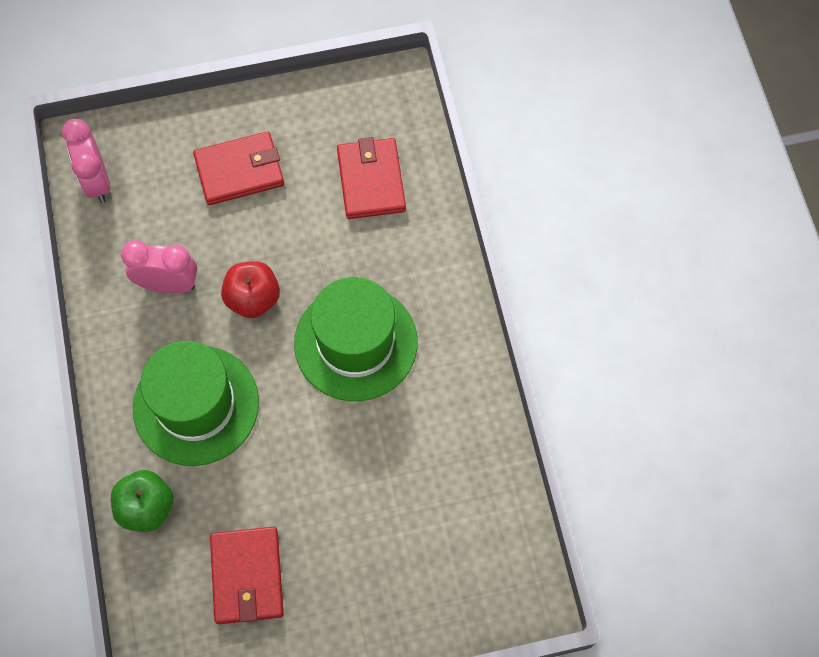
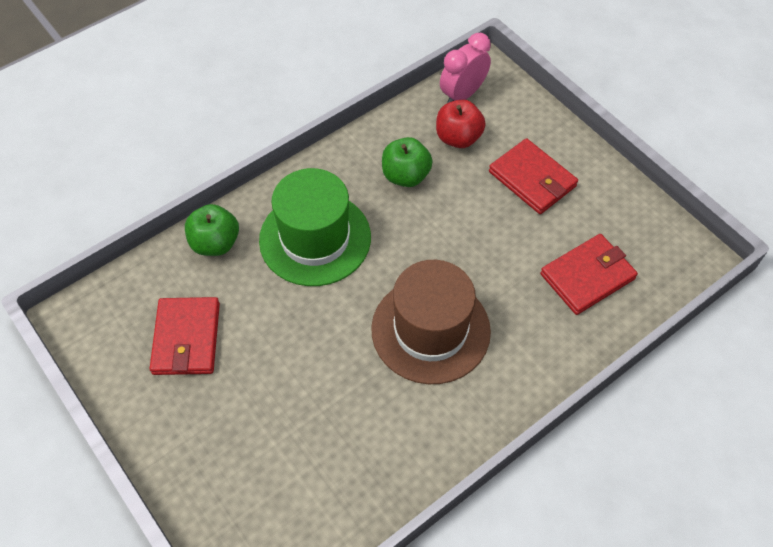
camera: 65 degrees right, 10 degrees down
(168, 284) = (405, 176): pink clock -> green apple
(247, 576) = (187, 338): red wallet -> red wallet turned 60 degrees counterclockwise
(253, 298) = (427, 237): red apple -> red apple (458, 138)
(355, 343) = (430, 330): green hat -> brown hat

